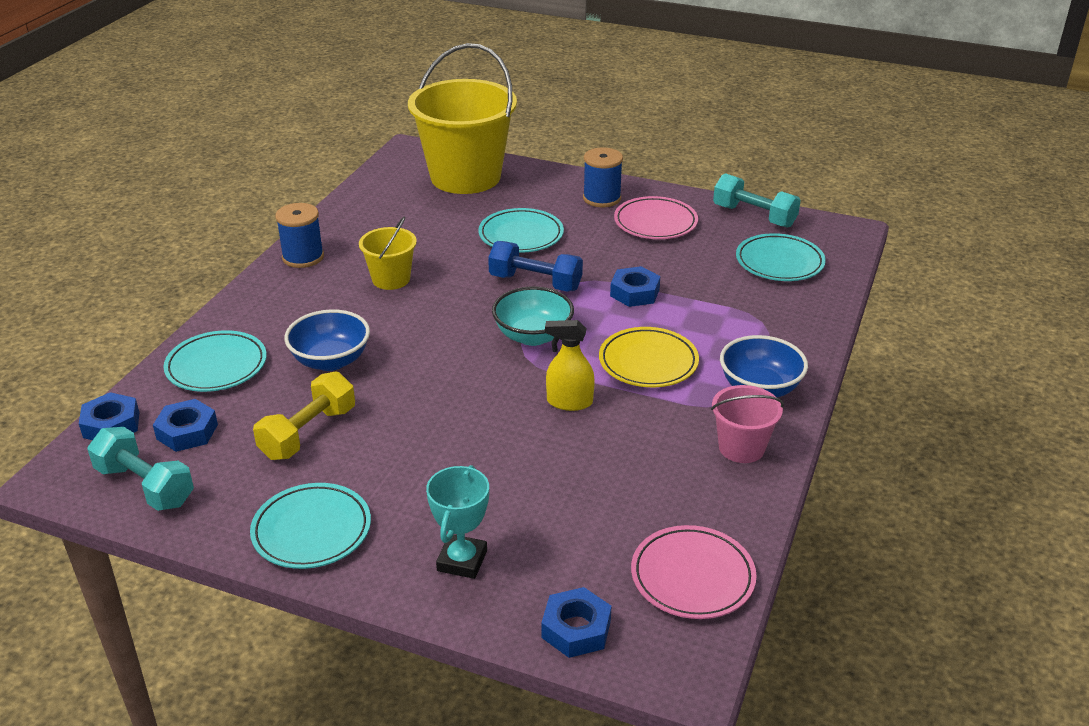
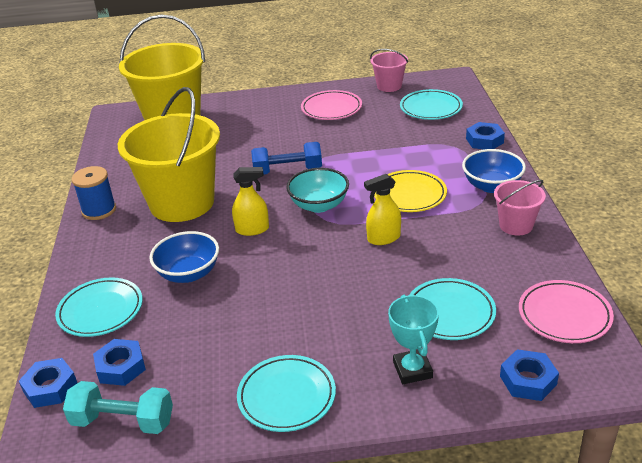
camera: 25 degrees left, 0 degrees up
(308, 433) = (219, 330): yellow dumbbell -> none
(391, 279) = (182, 203): yellow bucket -> yellow bucket, size x2.13
(437, 337) = (252, 229): none -> yellow spray bottle
(521, 235) = (249, 144): turquoise plate -> turquoise plate (450, 313)
(602, 198) = (282, 104): blue spool -> none
(634, 293) = (359, 155): blue nut -> blue nut (484, 141)
(754, 216) = (389, 86): turquoise dumbbell -> pink bucket

